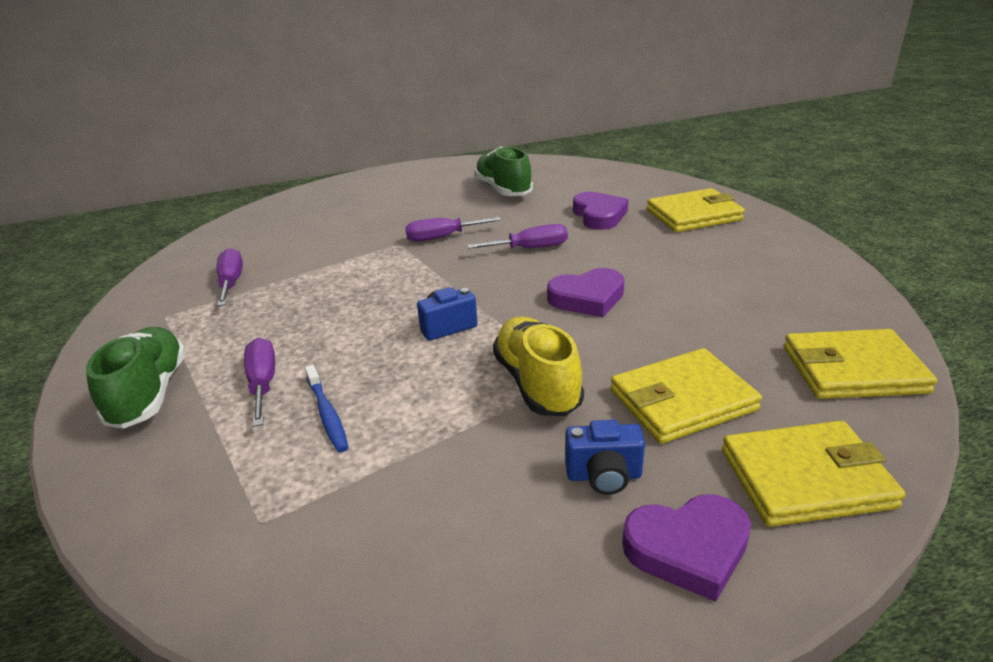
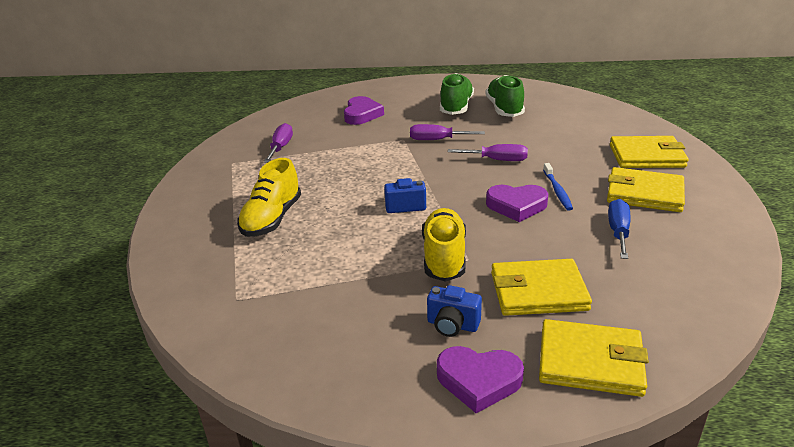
camera: 20 degrees right, 0 degrees up
(150, 393) = (205, 210): green shoe -> green shoe (456, 107)
(263, 383) = (272, 219): purple screwdriver -> yellow shoe
(327, 414) = (301, 246): blue toothbrush -> blue toothbrush (557, 191)
(599, 215) = (567, 143): purple heart -> purple heart (362, 114)
(723, 305) = (618, 231): none -> blue screwdriver
(853, 370) = (686, 301): yellow wallet -> yellow wallet (644, 194)

